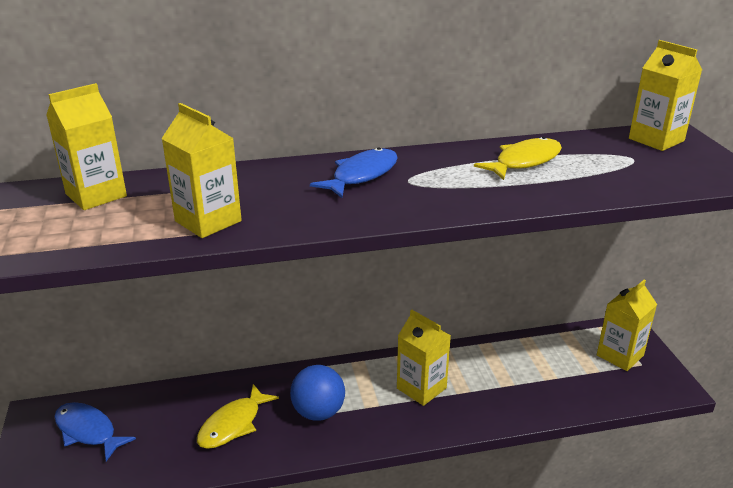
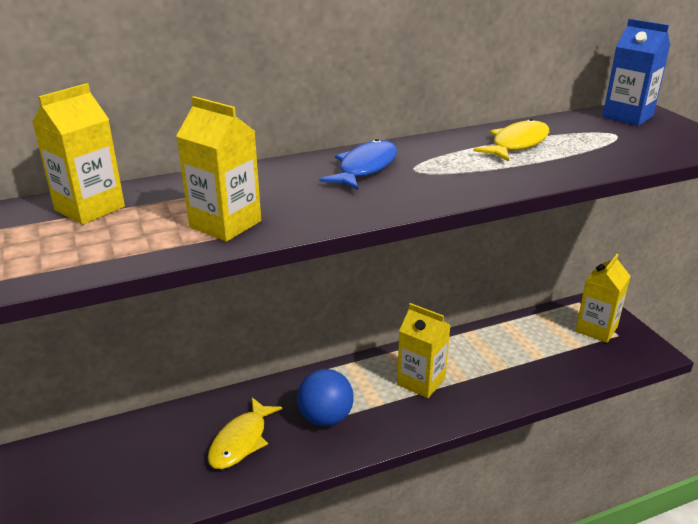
camera: 10 degrees left, 0 degrees up
(88, 431) = (85, 468): blue fish -> none
(656, 140) = (627, 116): yellow carton -> blue carton

